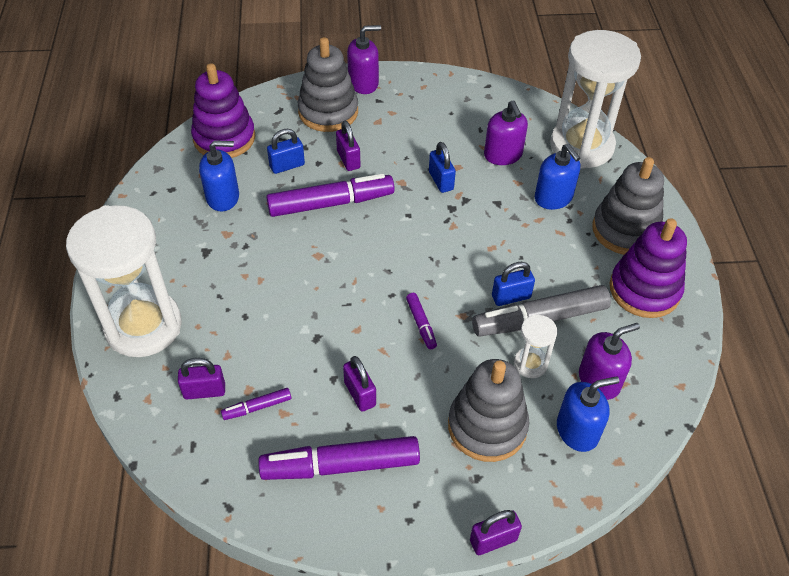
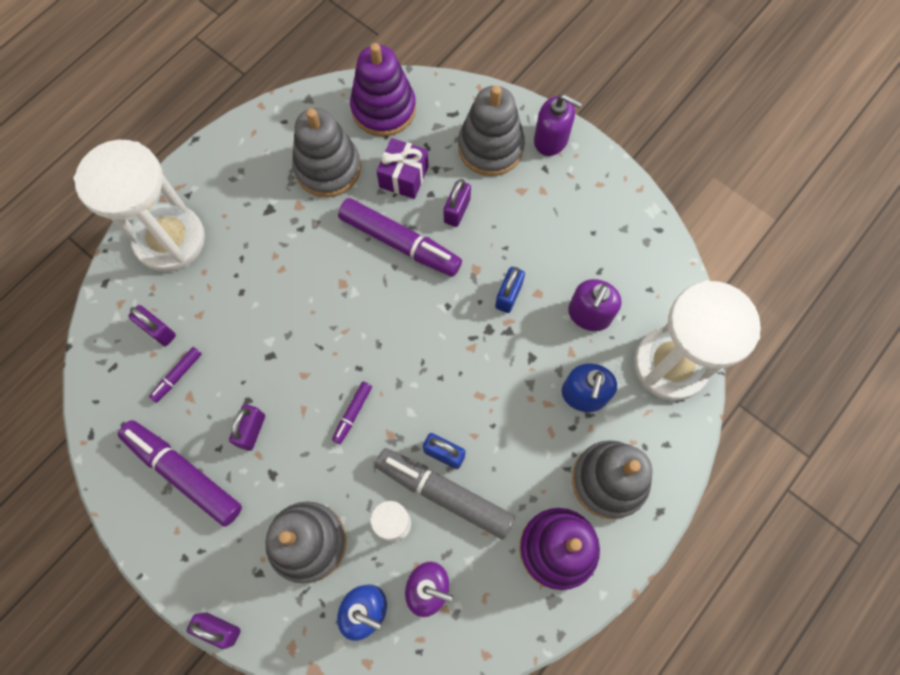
camera: 45 degrees right, 20 degrees up
(223, 197) = (328, 168): blue soap dispenser -> grey stacking toy
(257, 407) = (177, 376): purple marker -> purple marker turned 75 degrees counterclockwise
(287, 165) = (404, 177): blue padlock -> purple gift

